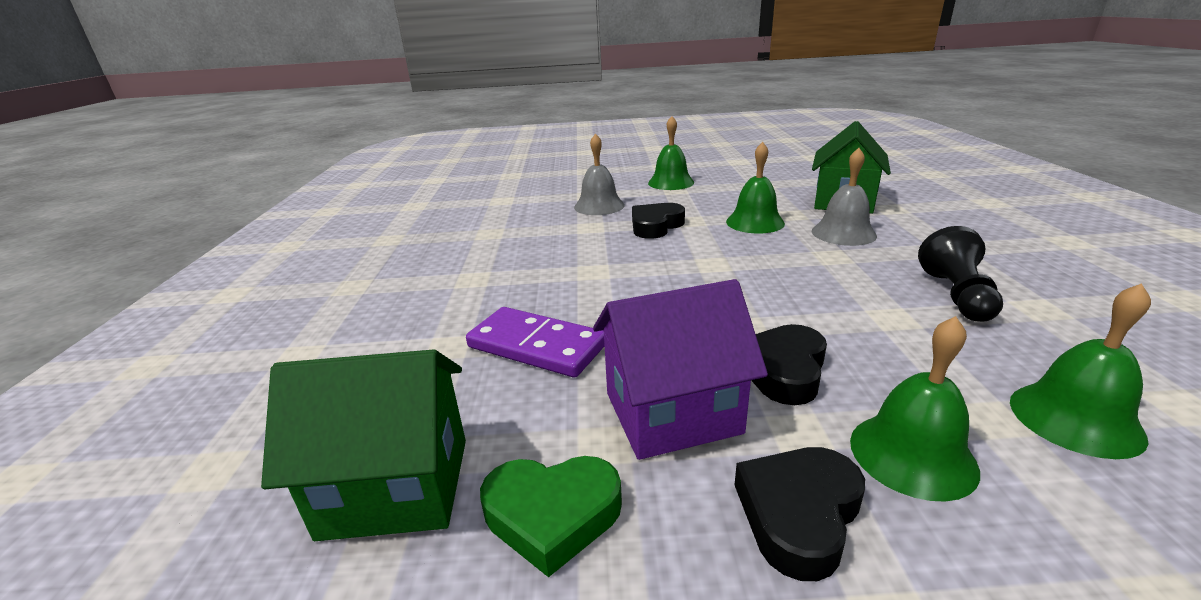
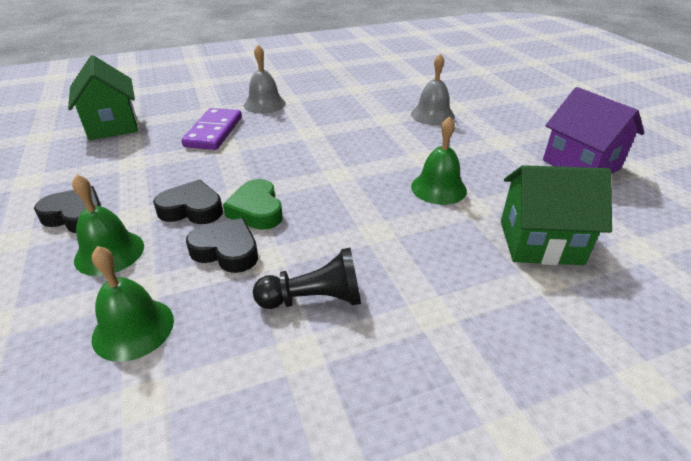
camera: 70 degrees right, 10 degrees up
(552, 515) = (90, 158): green heart -> green heart (256, 210)
(655, 226) = (402, 143): black heart -> black heart (226, 251)
(671, 182) = (520, 137): green bell -> none
(672, 413) = (153, 177): purple house -> purple house (581, 164)
(843, 233) = (438, 239): grey bell -> grey bell (264, 104)

